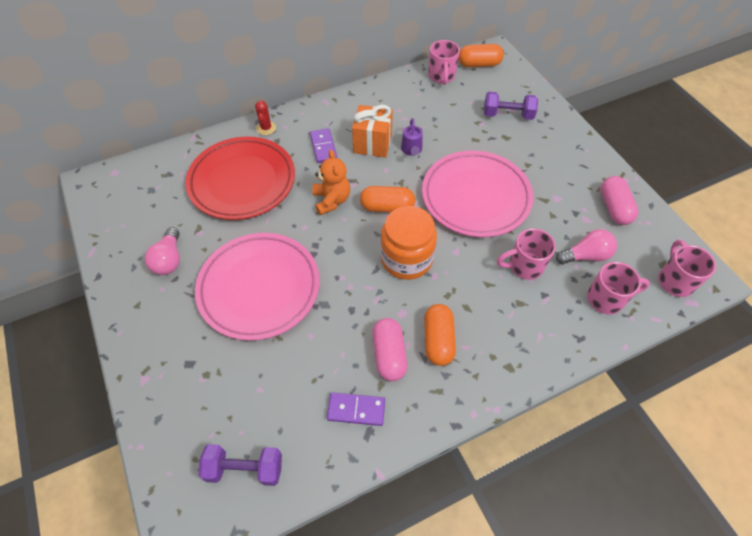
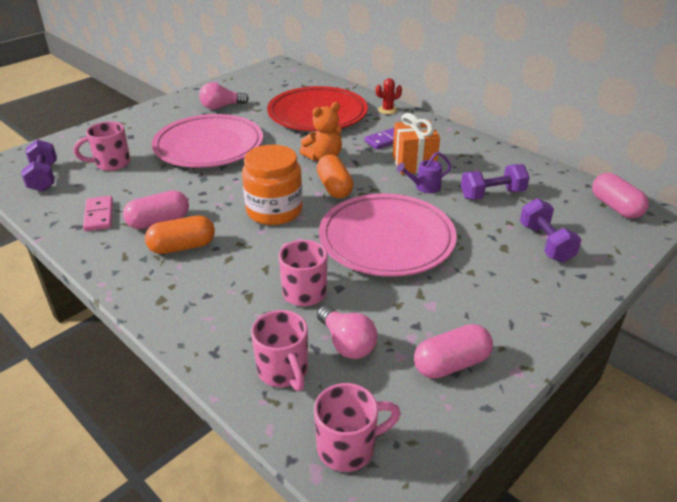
camera: 70 degrees right, 20 degrees down
(356, 410) = (99, 215): purple domino -> pink domino
(438, 116) = (492, 194): none -> purple dumbbell
(441, 76) = (561, 185): pink mug -> pink mug (111, 163)
(479, 64) = (615, 207): orange capsule -> pink capsule

